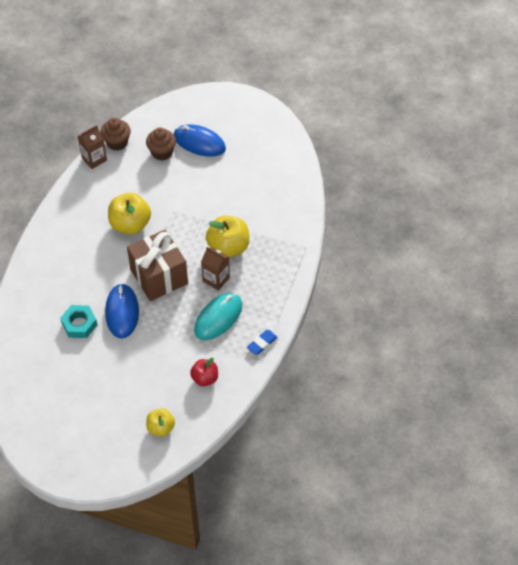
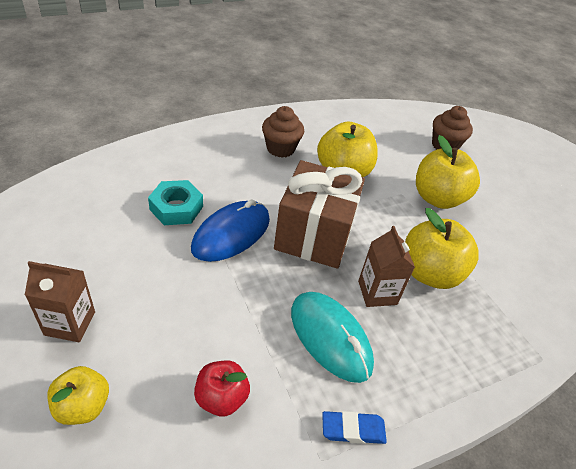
camera: 40 degrees right, 10 degrees down
(94, 159) = (372, 108): brown carton -> brown carton (70, 323)
(117, 142) = (408, 112): brown cupcake -> brown cupcake (280, 148)
(192, 197) = (437, 198): none -> yellow apple
(199, 142) = (494, 164): blue mouse -> none
(218, 318) = (330, 338): turquoise mouse -> turquoise mouse turned 60 degrees clockwise

